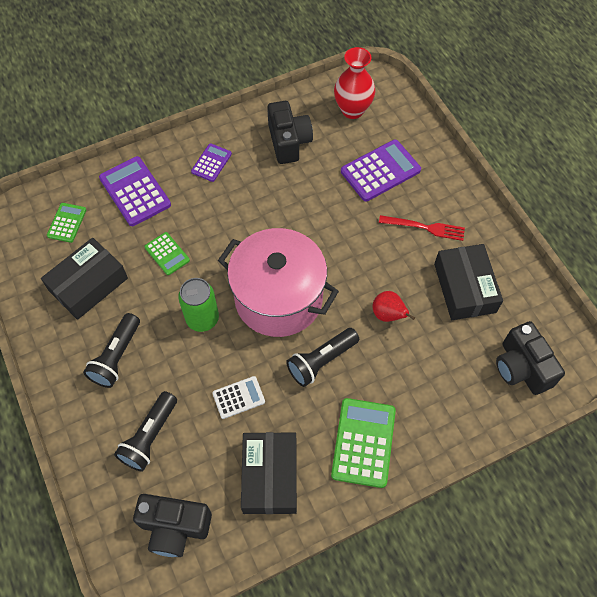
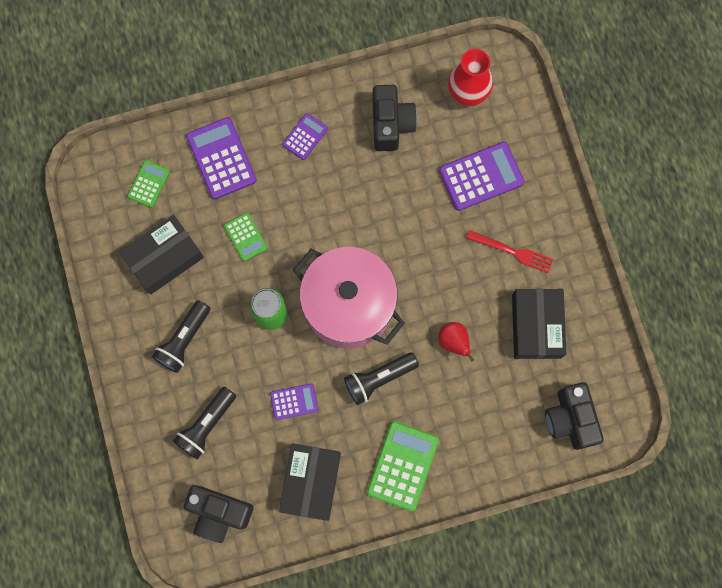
camera: 10 degrees right, 15 degrees up
(238, 397) = (294, 401): white calculator -> purple calculator

